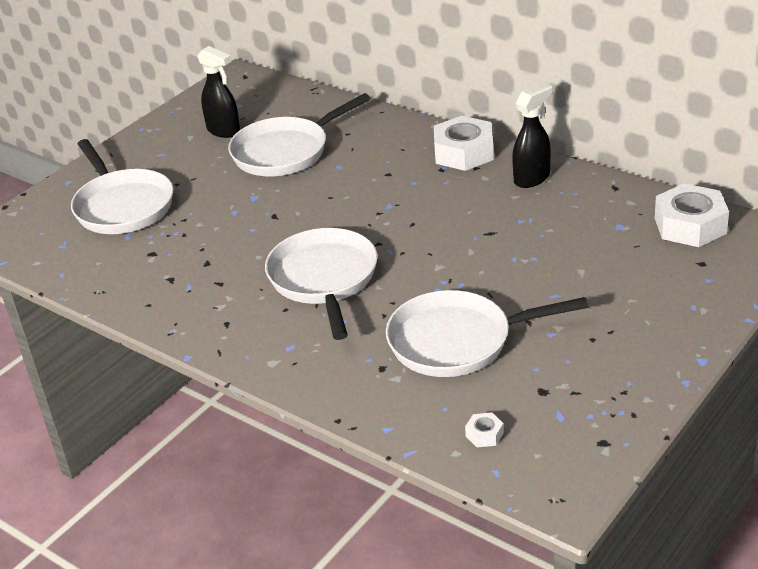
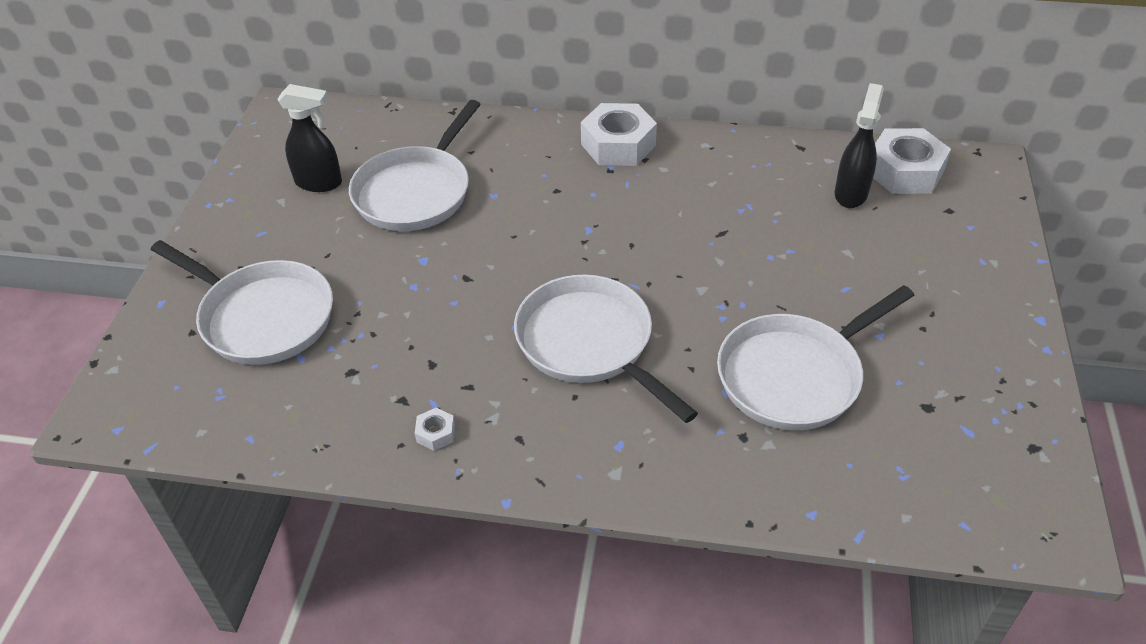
camera: 30 degrees left, 10 degrees up
(484, 434) = (916, 482): white nut -> white nut (436, 433)
(532, 178) = (712, 157): black spray bottle -> black spray bottle (851, 193)

